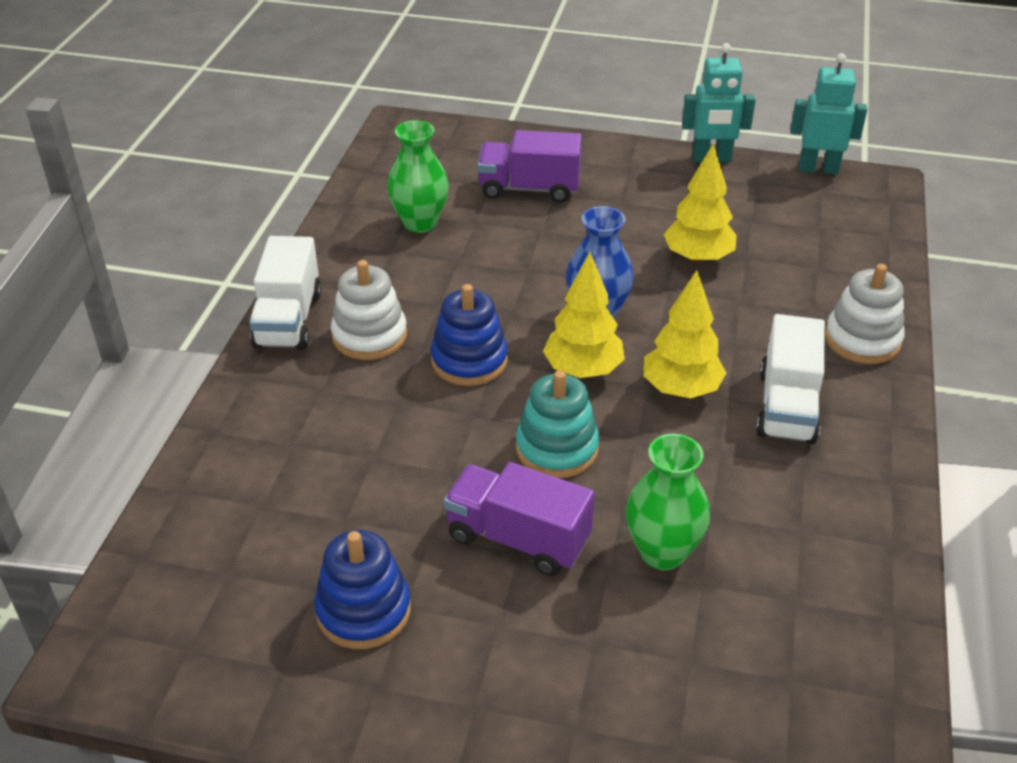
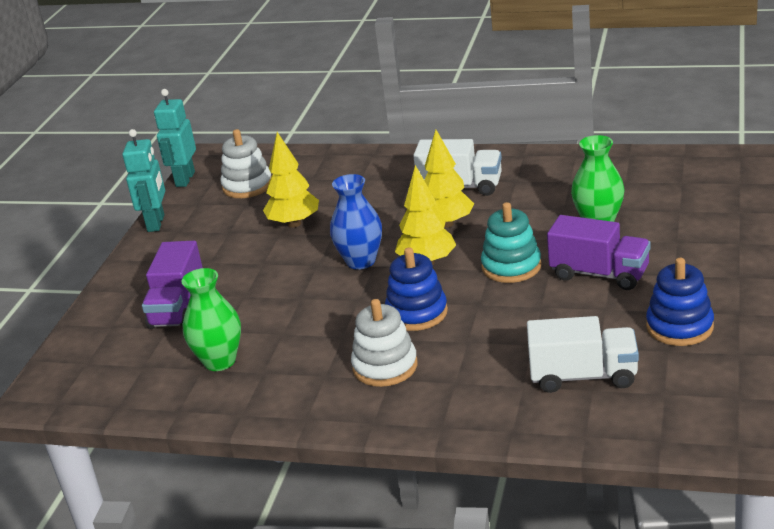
camera: 85 degrees left, 10 degrees down
(288, 320) = (361, 416): white truck -> white truck (583, 376)
(518, 538) = (599, 274): purple truck -> purple truck turned 90 degrees counterclockwise
(862, 340) = (393, 163): white stacking toy -> white stacking toy (247, 186)

